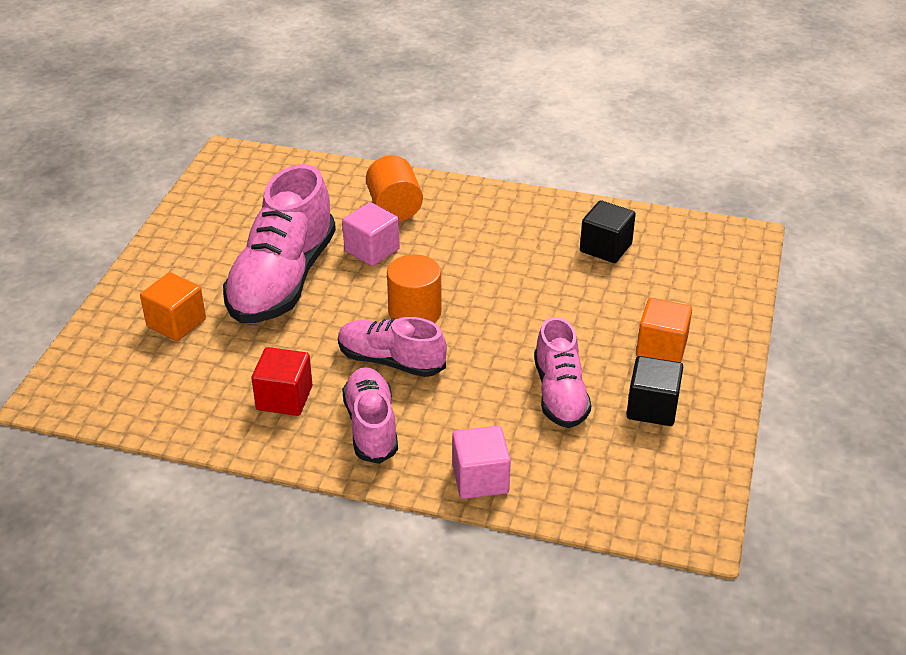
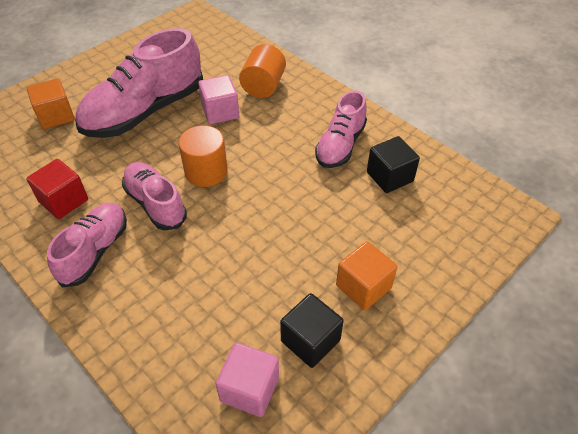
camera: 30 degrees right, 10 degrees up
(480, 479) = (125, 337): pink cube -> pink cube (249, 389)
(560, 394) = (248, 290): pink shoe -> pink shoe (340, 145)

